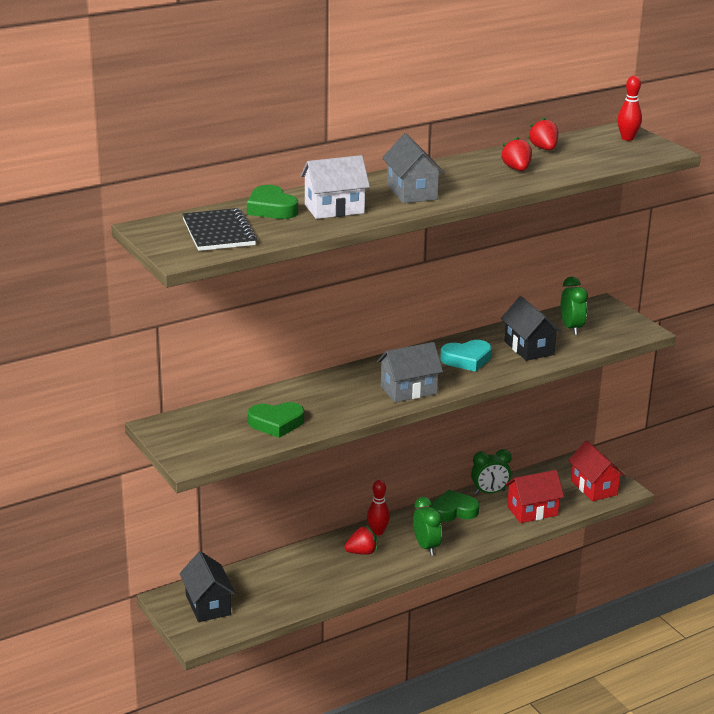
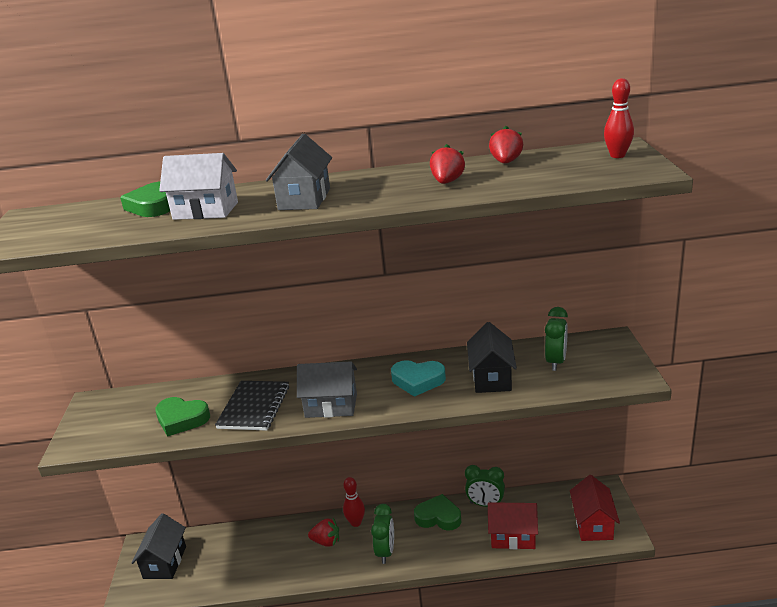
camera: 30 degrees right, 0 degrees up
(219, 232) = (70, 225): black notebook -> black notebook (254, 407)

